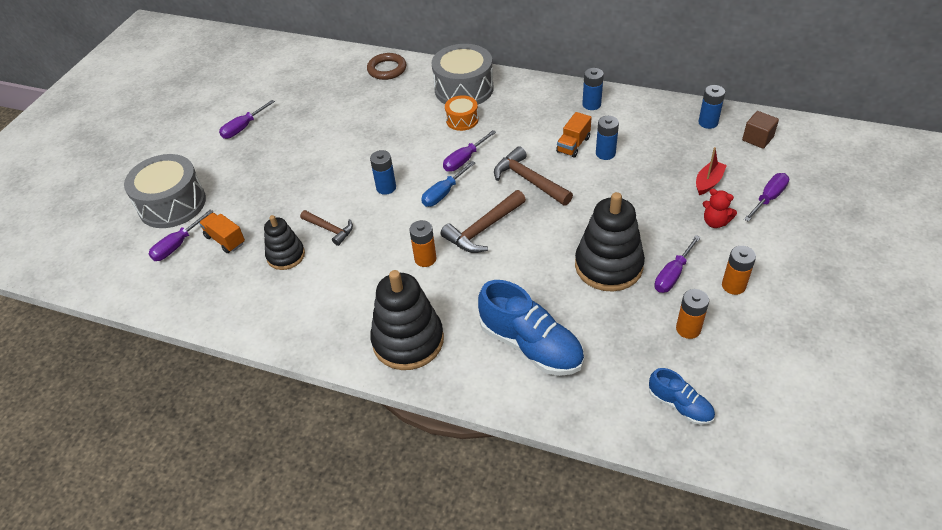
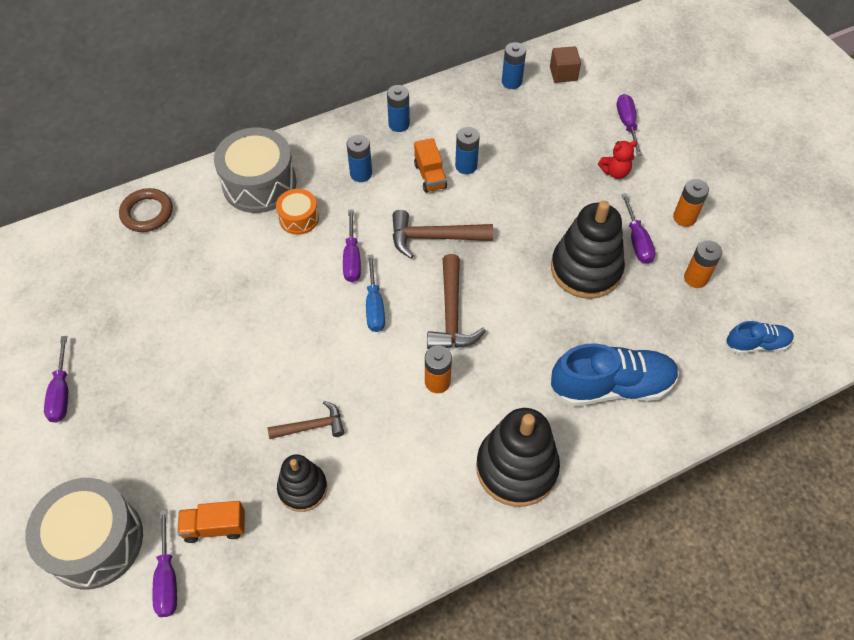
camera: 50 degrees left, 10 degrees up
(386, 187) = (312, 341): blue battery -> blue battery (361, 174)
(708, 182) = (572, 139): red boat -> none

